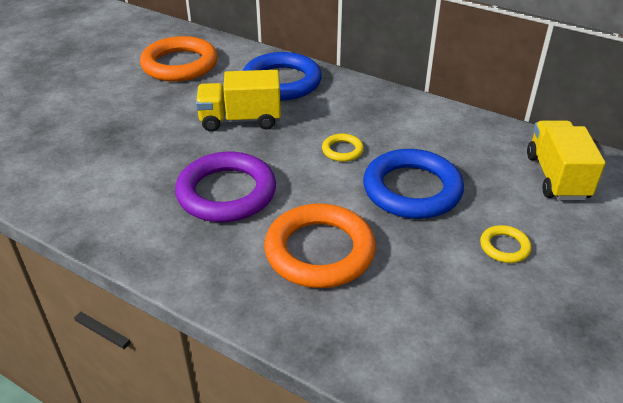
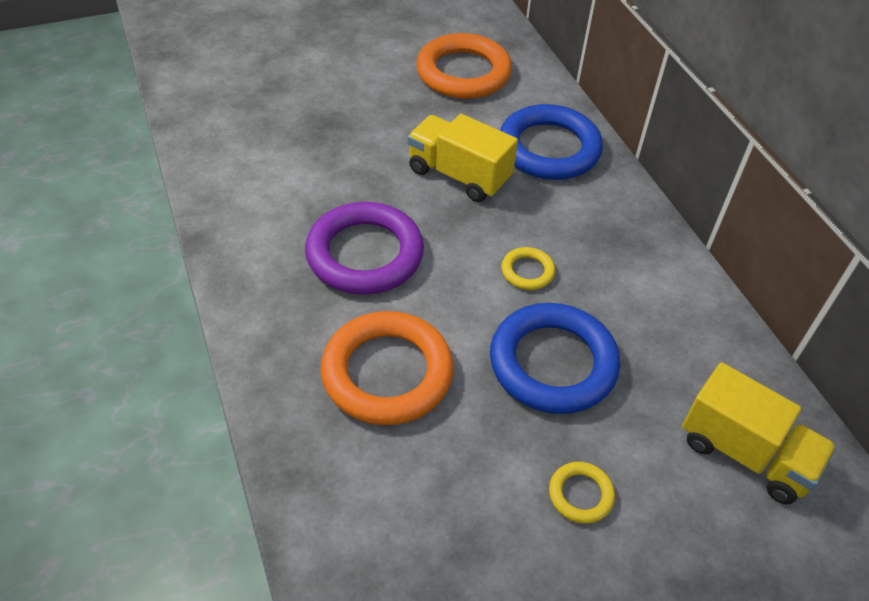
camera: 35 degrees right, 10 degrees up
(556, 177) = (745, 453): yellow truck -> yellow truck turned 90 degrees clockwise

